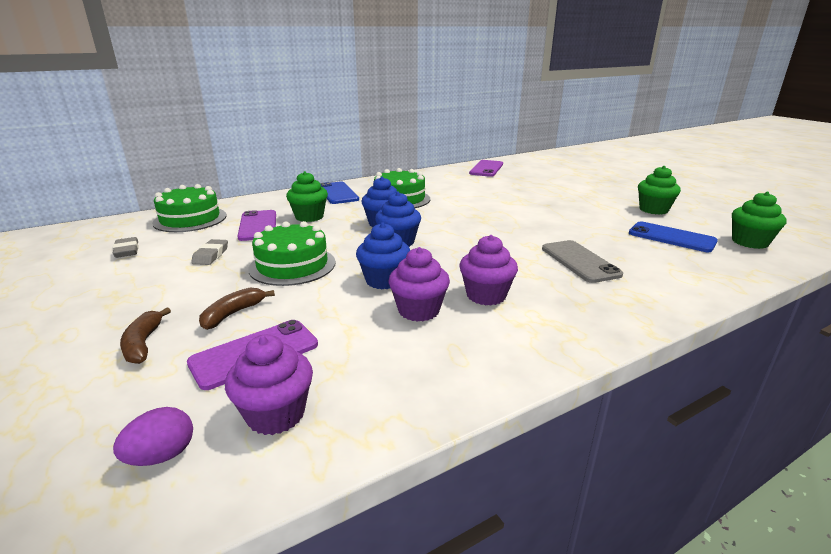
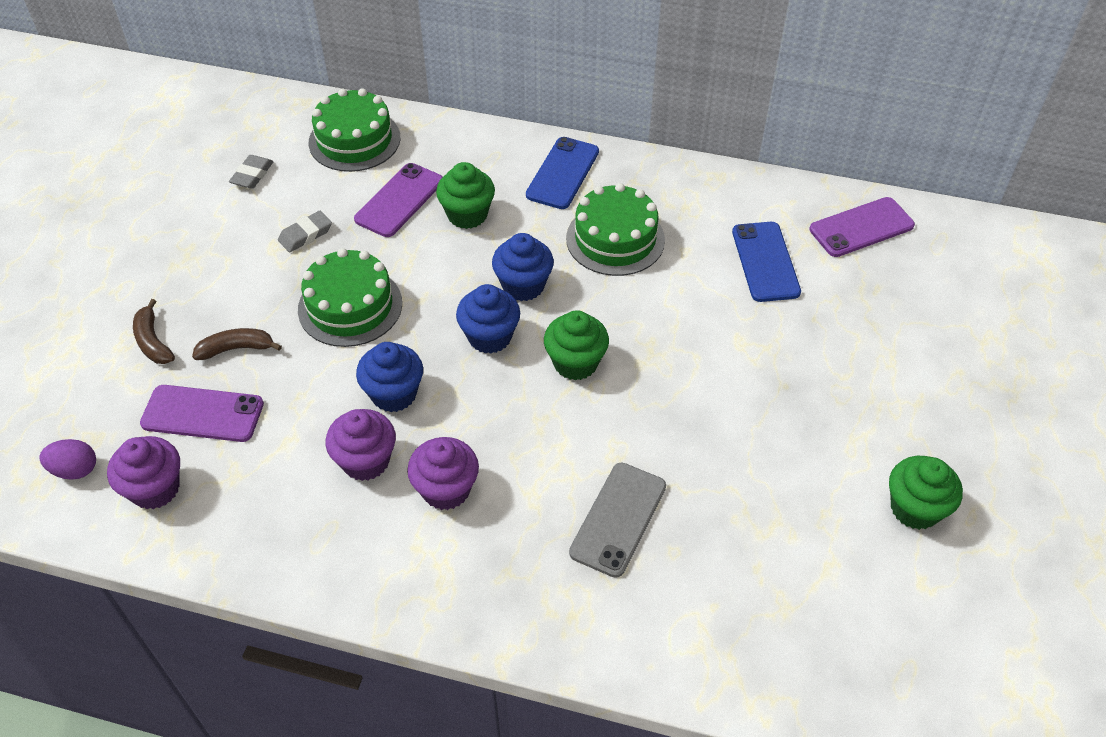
camera: 45 degrees right, 25 degrees up
(143, 344) = (153, 341): brown banana -> brown banana turned 60 degrees counterclockwise
(671, 237) = (812, 573): blue phone -> blue phone (765, 262)
(749, 242) = (899, 666): green cupcake -> green cupcake (575, 363)

